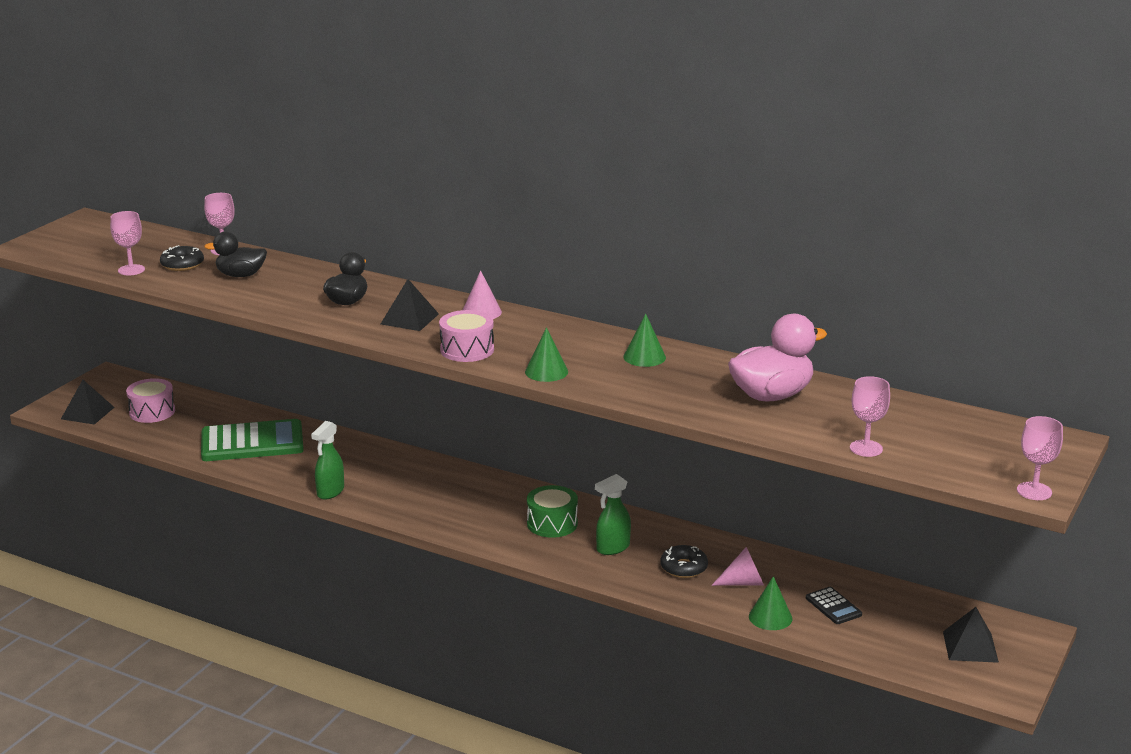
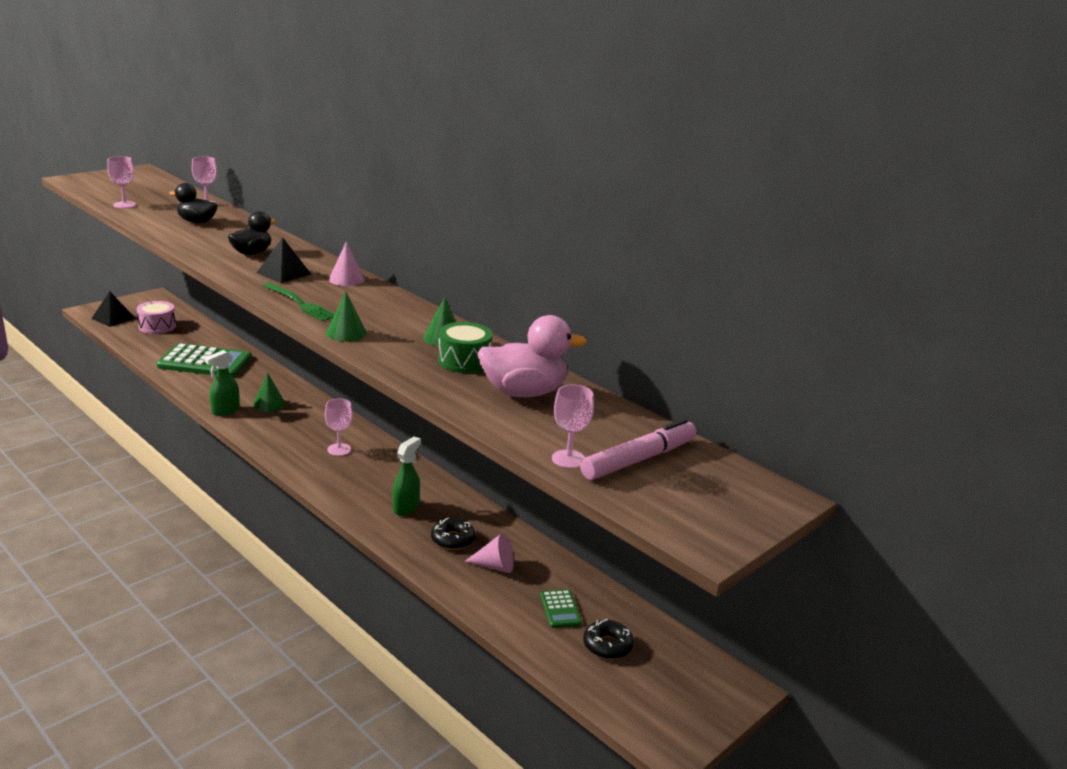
camera: 15 degrees right, 0 degrees up
(182, 264) = (165, 208): black donut -> black donut (607, 645)
(467, 350) = (301, 304): pink drum -> green fork
(552, 524) = (373, 475): green drum -> green drum (464, 361)
(612, 548) = (406, 507): green spray bottle -> green spray bottle turned 135 degrees clockwise
(770, 617) = (494, 605): green cone -> green cone (269, 404)
(833, 606) = (560, 609): black calculator -> green calculator
(923, 435) = (638, 459): none -> pink marker
(970, 646) = (666, 685): black pyramid -> none
(1034, 491) = (707, 542): pink goblet -> pink goblet (339, 449)

